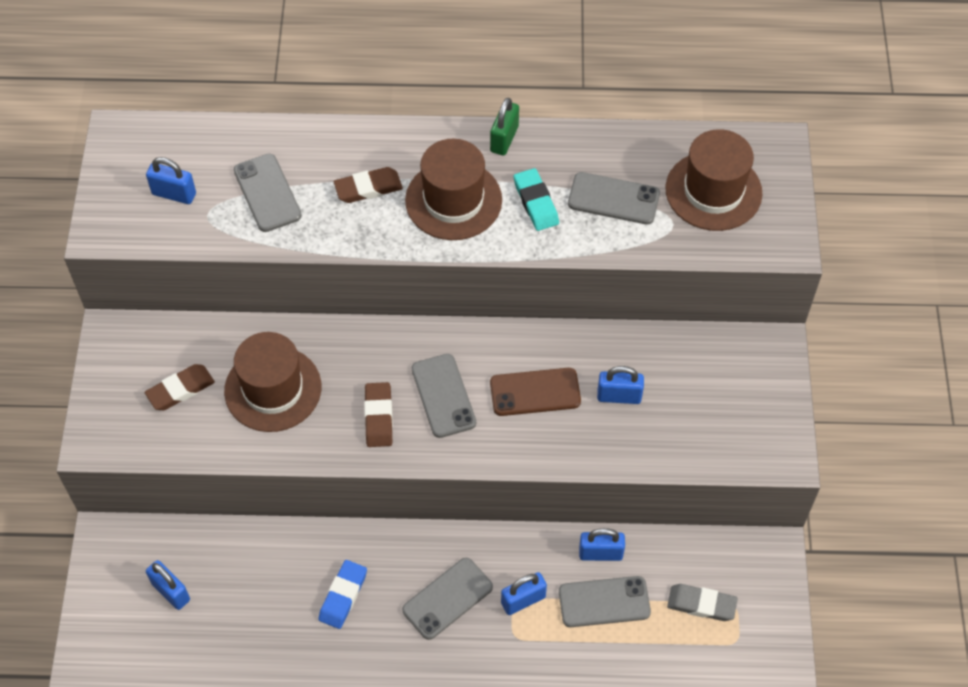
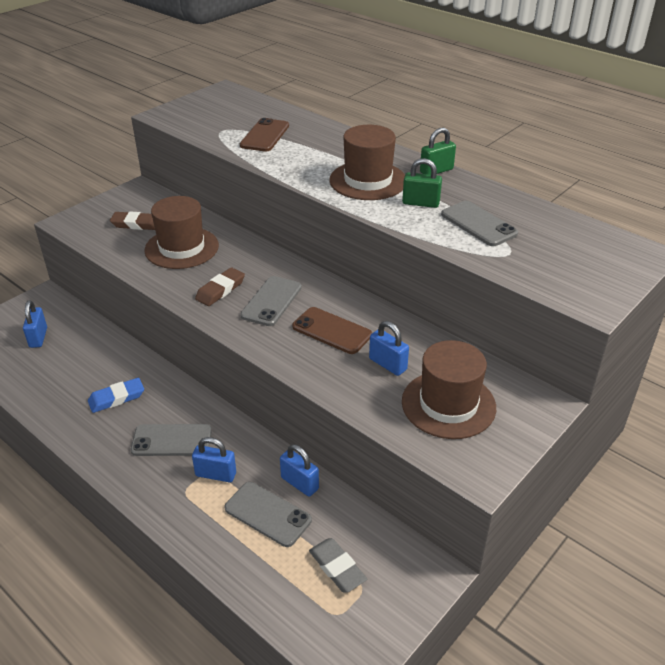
camera: 40 degrees right, 20 degrees down
(174, 194) = (217, 117): blue padlock -> none
(267, 193) = (265, 136): grey phone -> brown phone
(368, 188) = (323, 156): brown eraser -> none
(536, 202) = (420, 203): turquoise eraser -> green padlock
(713, 191) = (562, 252): brown hat -> brown hat (448, 404)

